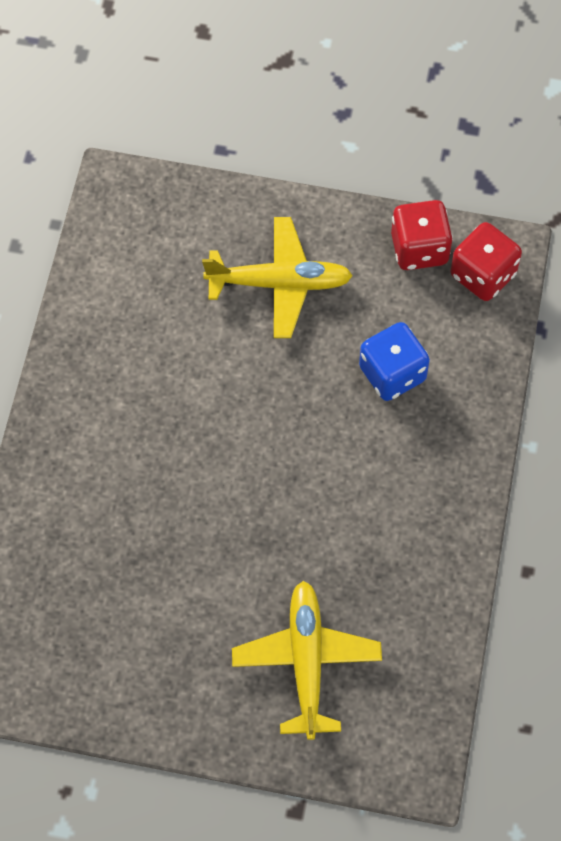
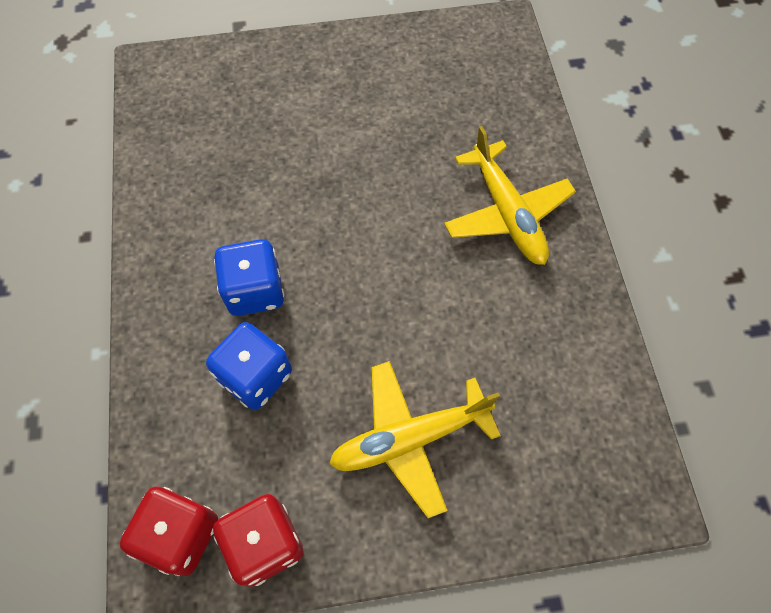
camera: 160 degrees right, 0 degrees up
(306, 661) = (260, 109): yellow plane -> yellow plane (507, 213)
(371, 451) = (255, 291): none -> blue dice

